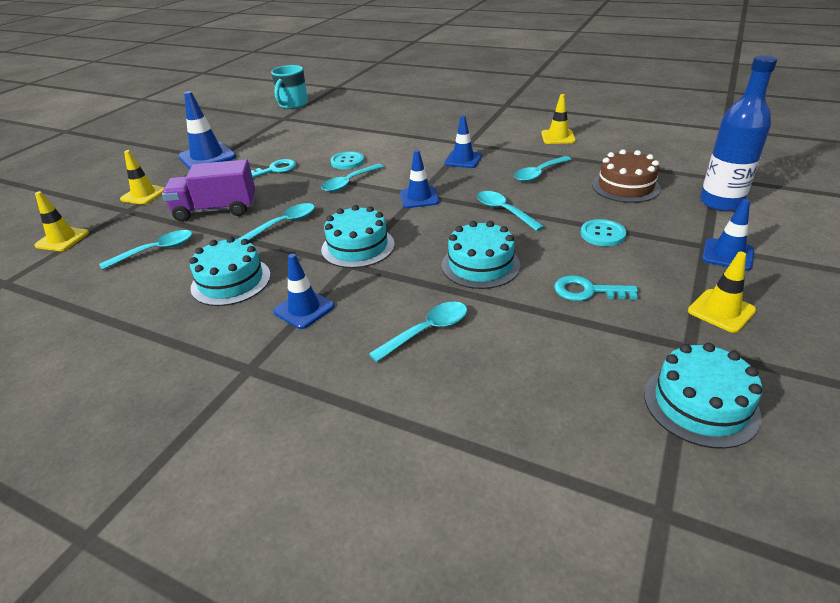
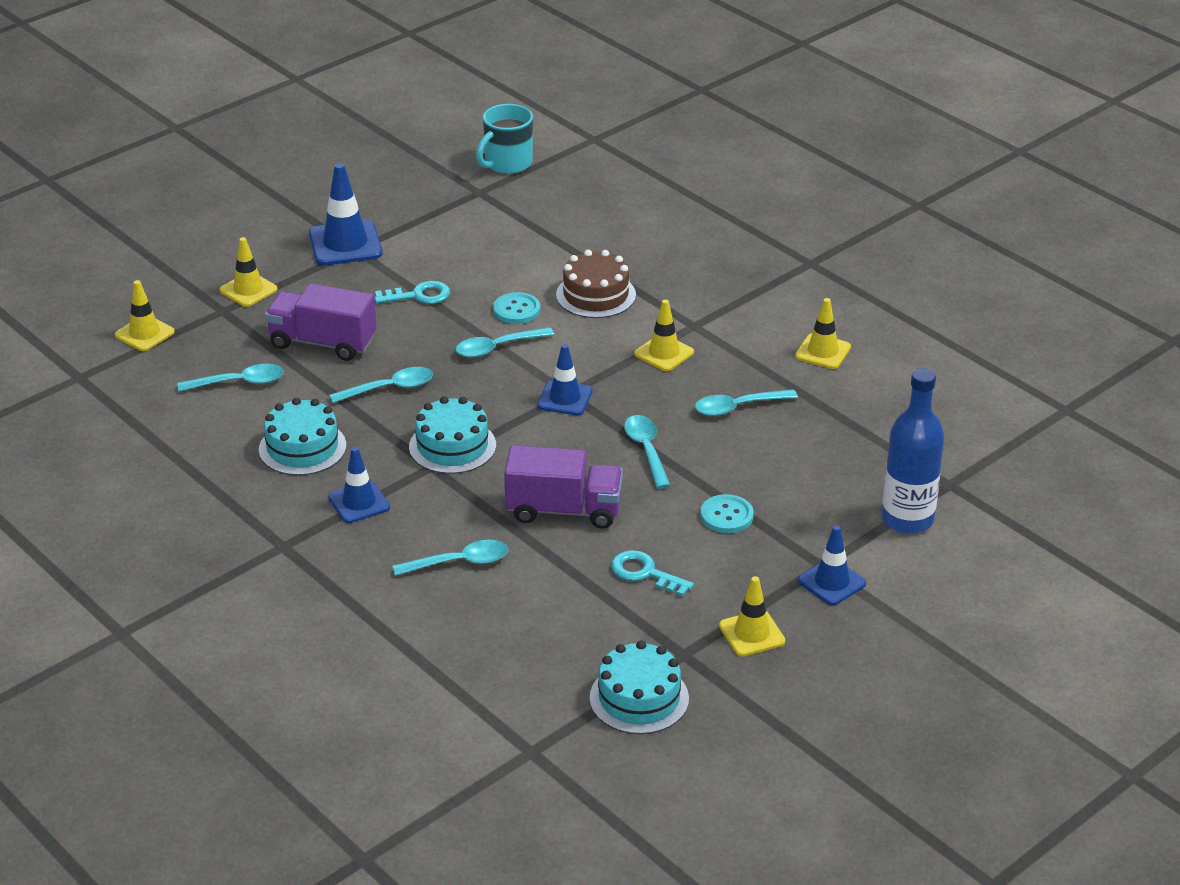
camera: 20 degrees right, 0 degrees up
(463, 160) = (664, 353): blue traffic cone -> yellow traffic cone
(480, 265) = (564, 510): turquoise cake -> purple truck
(625, 186) = (822, 461): brown cake -> brown cake (596, 295)

